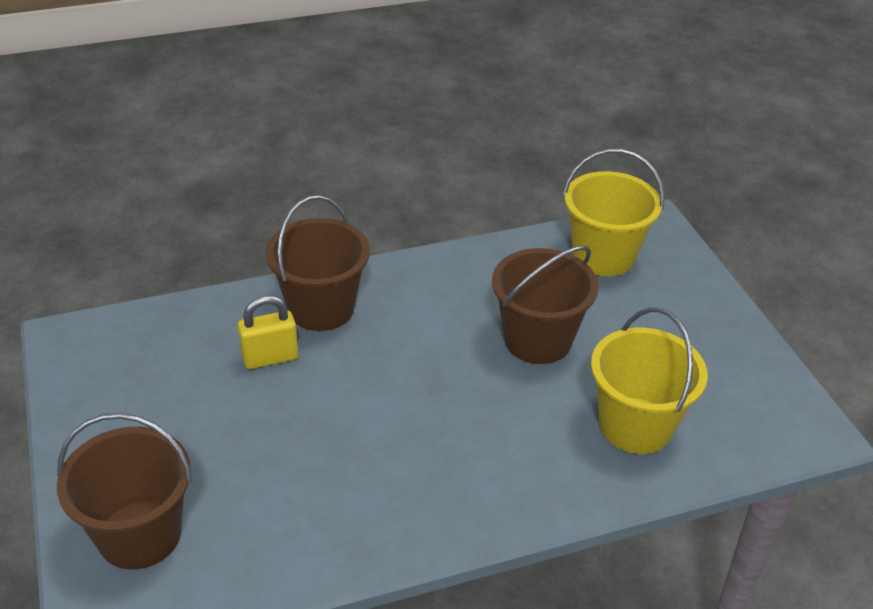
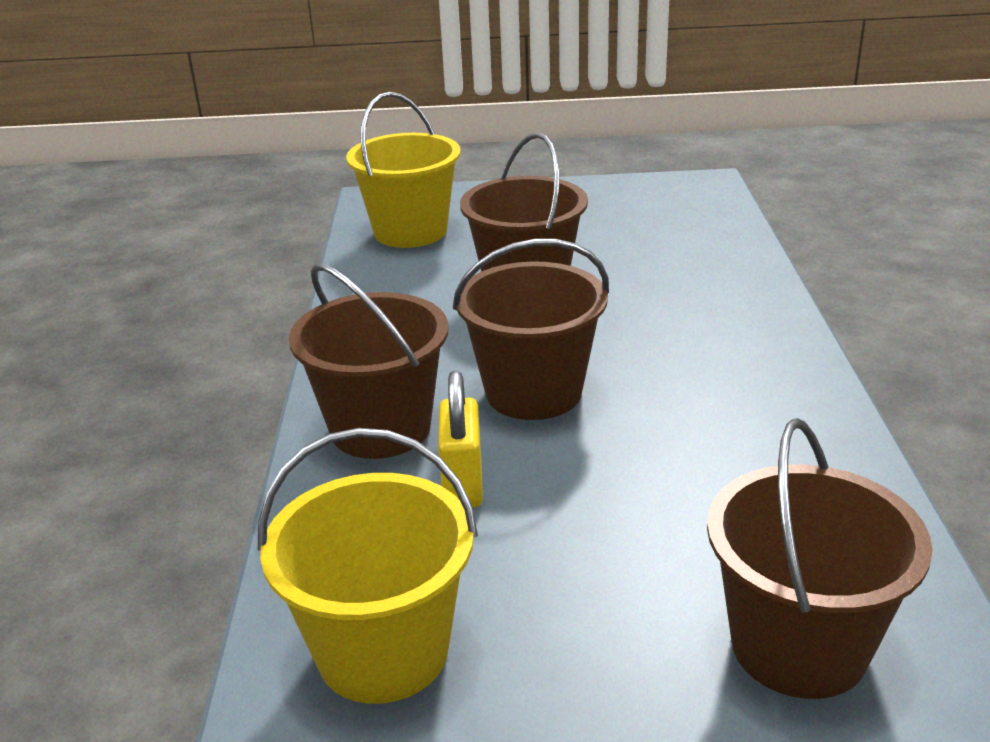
camera: 70 degrees left, 10 degrees down
(383, 371) = (533, 392): none -> brown bucket
(635, 425) = (676, 256): yellow bucket -> yellow bucket (383, 651)

